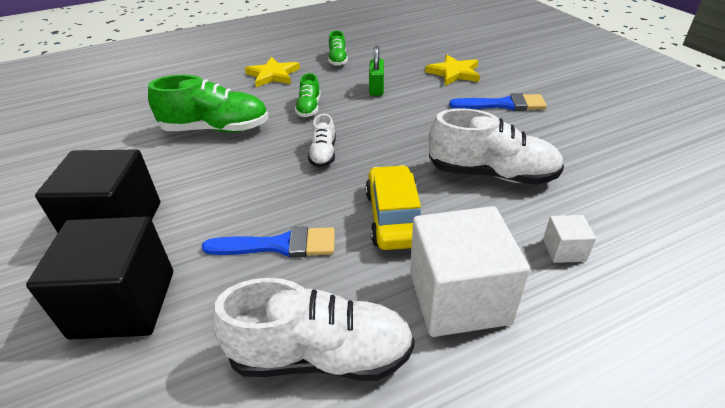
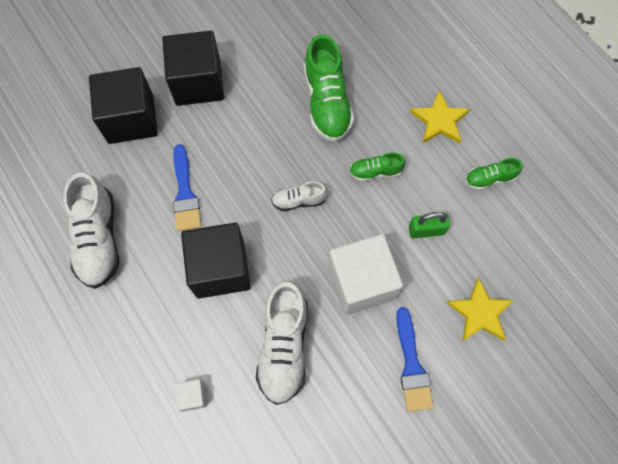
camera: 80 degrees right, 30 degrees up
(394, 217) = (220, 269): yellow car -> black cube
(458, 297) = (144, 317): white cube -> white cube (361, 282)

